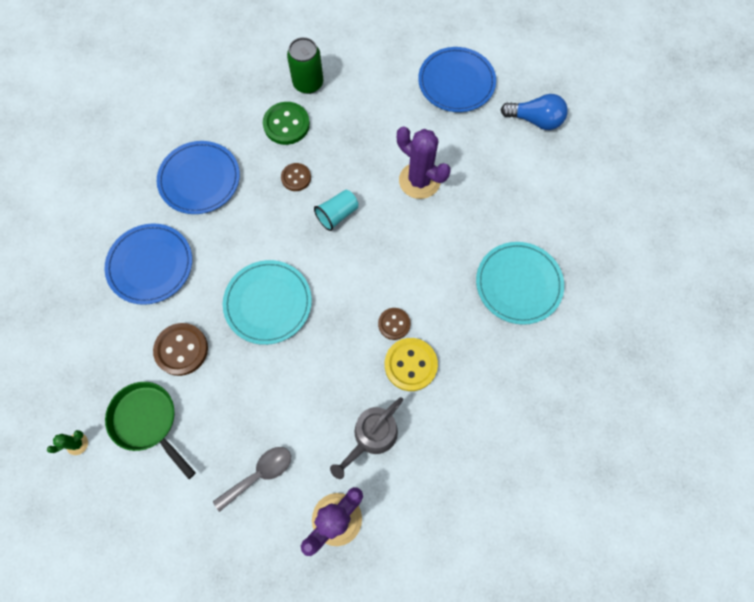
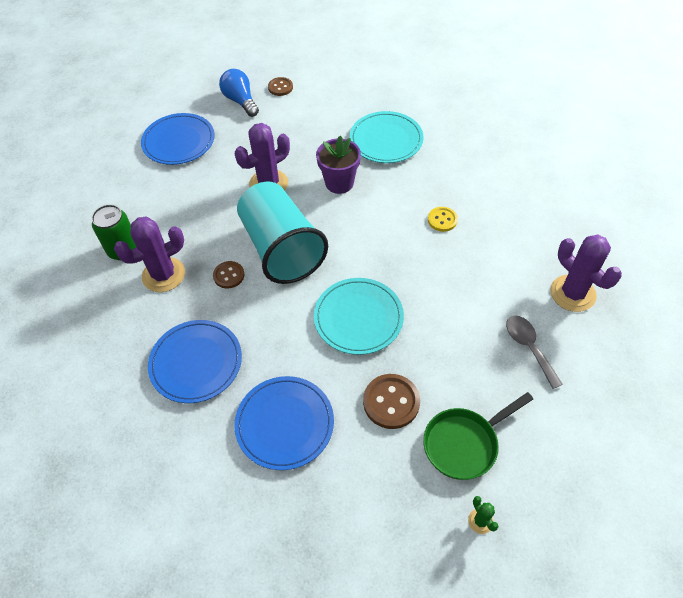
camera: 75 degrees left, 15 degrees down
(286, 124) = (163, 275): green button -> purple cactus
(337, 215) = (281, 248): turquoise cup -> turquoise cup, size x2.38
(371, 437) = (502, 257): grey watering can -> none
(394, 324) = (402, 225): brown button -> brown button (280, 87)
(410, 365) = (442, 220): yellow button -> yellow button, size x0.63
(438, 248) = (339, 183): none -> purple flower pot
(535, 120) = (240, 101): blue light bulb -> blue light bulb turned 60 degrees counterclockwise

